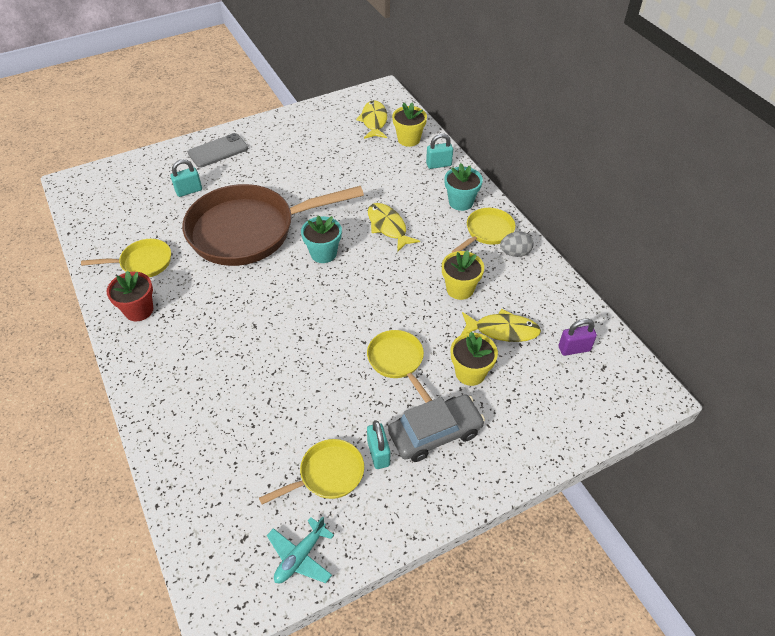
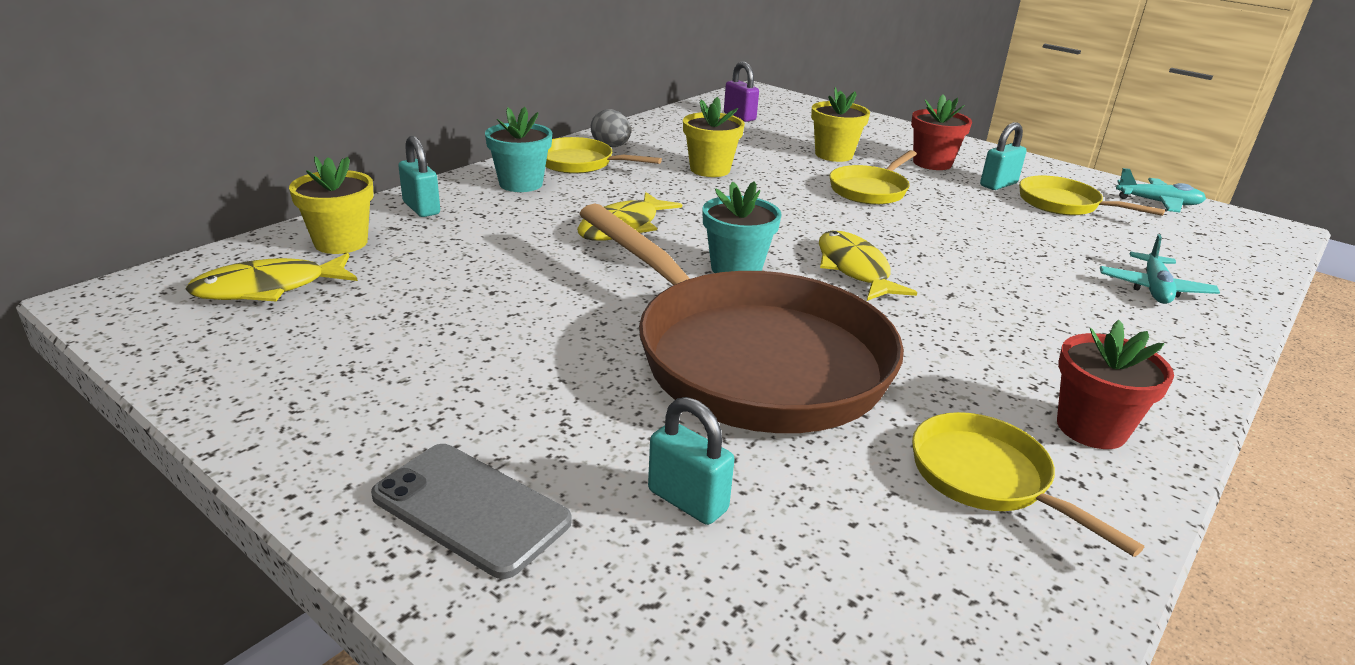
camera: 115 degrees left, 20 degrees down
(202, 430) = (1154, 289): none -> turquoise plane
(435, 433) = (932, 163): grey car -> red flower pot
(503, 330) = (752, 145): yellow fish -> yellow fish (854, 269)

